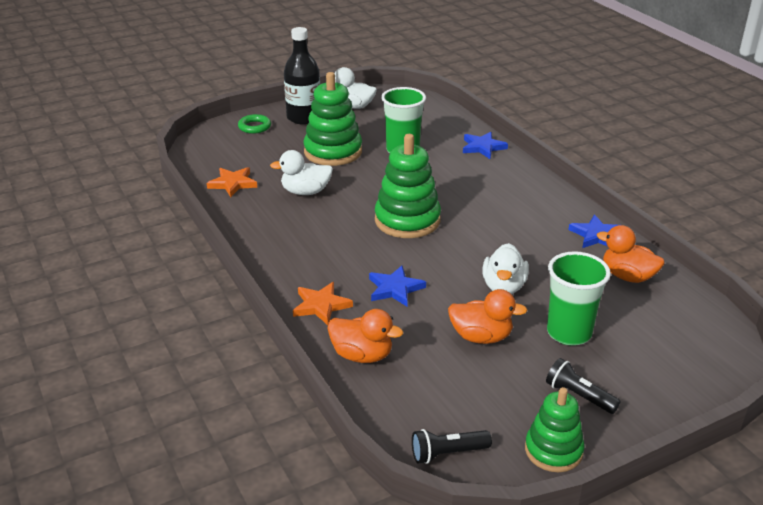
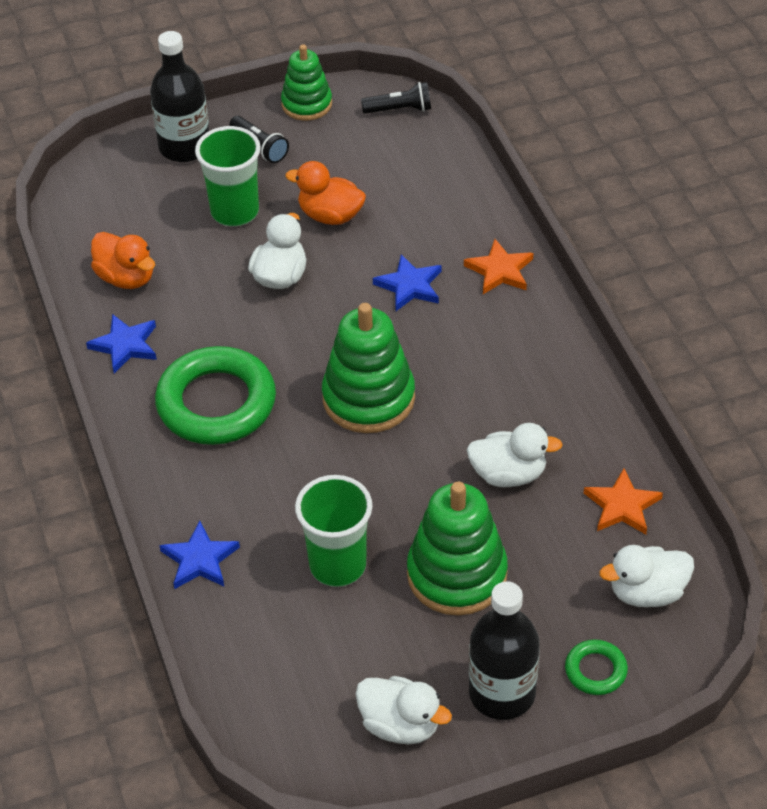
camera: 170 degrees left, 15 degrees up
(223, 153) = (647, 592): none -> white duck
(362, 355) = (461, 206): orange duck -> none
(511, 210) = (216, 403): none -> green ring
(654, 389) = (185, 147): none -> black bottle

